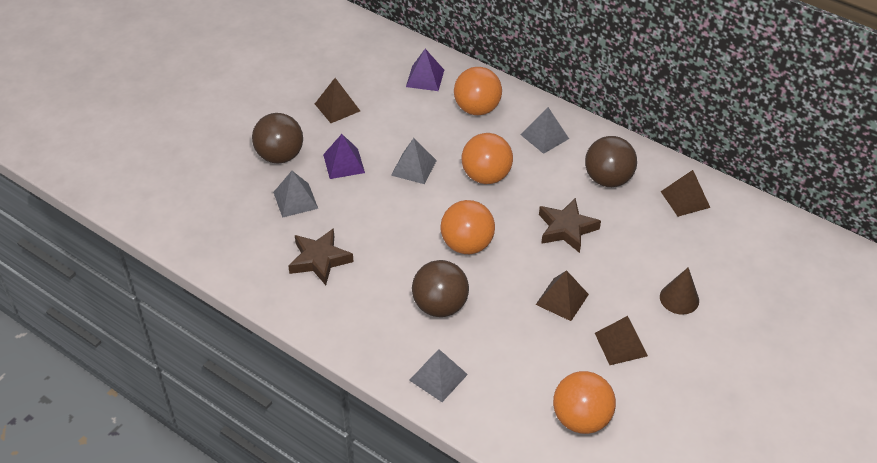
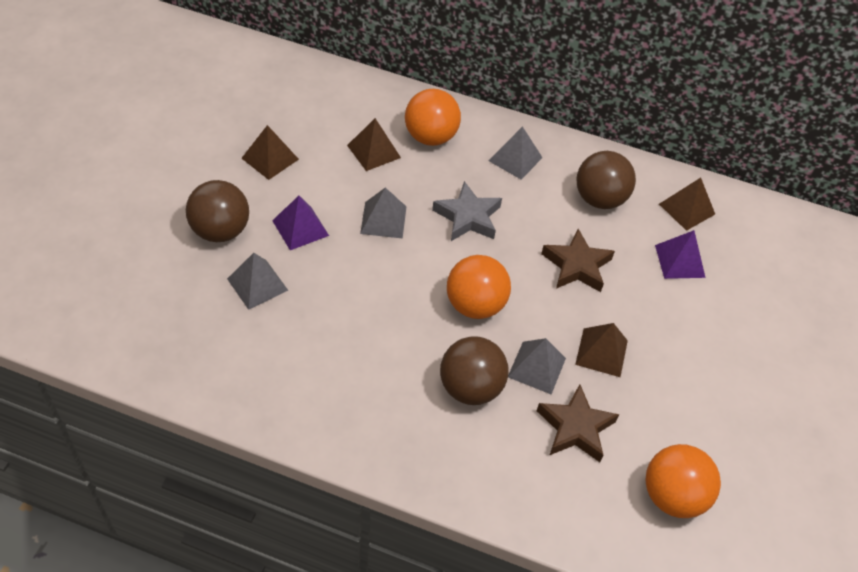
camera: 20 degrees left, 5 degrees up
(319, 260) = (311, 356): brown star -> brown star (575, 428)
(425, 78) = (360, 108): purple pyramid -> purple pyramid (679, 261)
(438, 377) = (498, 479): grey pyramid -> grey pyramid (536, 367)
(486, 176) = (468, 217): orange ball -> grey star
(621, 344) = (682, 394): brown pyramid -> brown pyramid (374, 151)
(679, 298) = (722, 327): brown cone -> none

